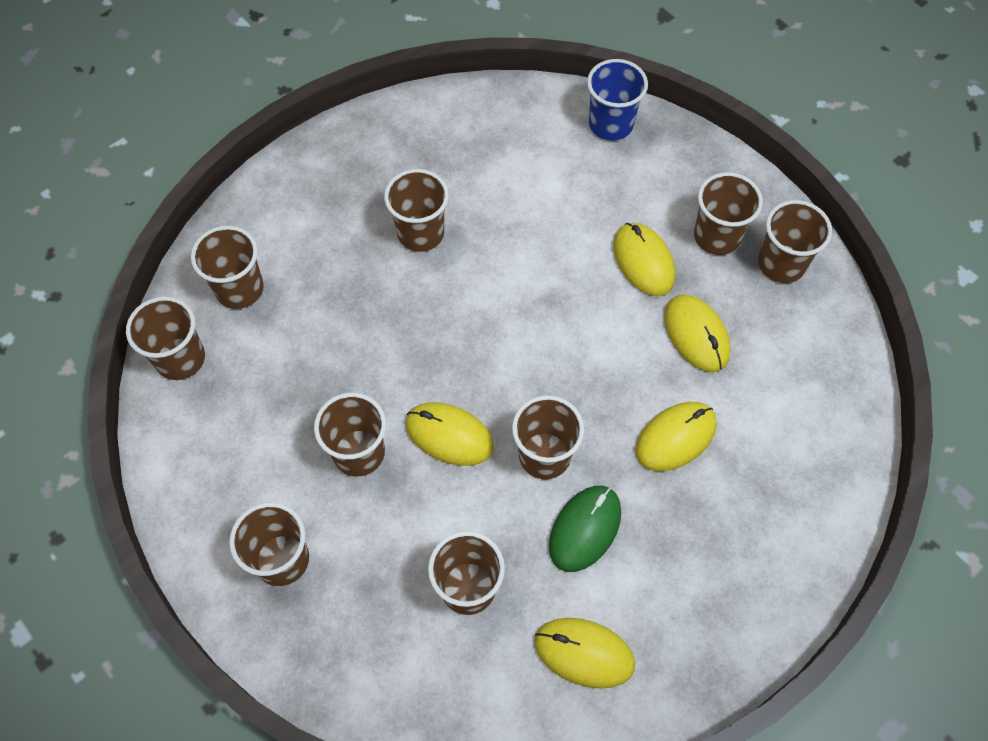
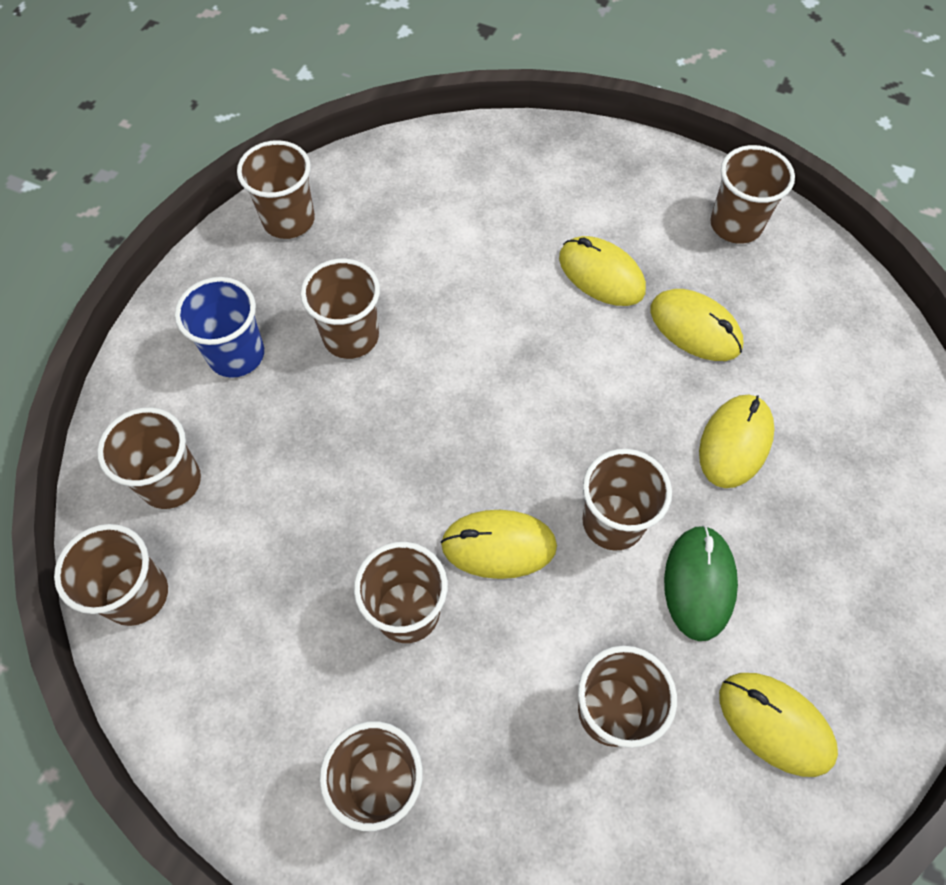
camera: 25 degrees left, 0 degrees up
(584, 653) = (775, 724): yellow mouse -> yellow mouse turned 45 degrees clockwise
(610, 124) = (492, 150): blue cup -> blue cup (236, 354)
(716, 236) = (659, 222): brown cup -> brown cup (288, 220)

